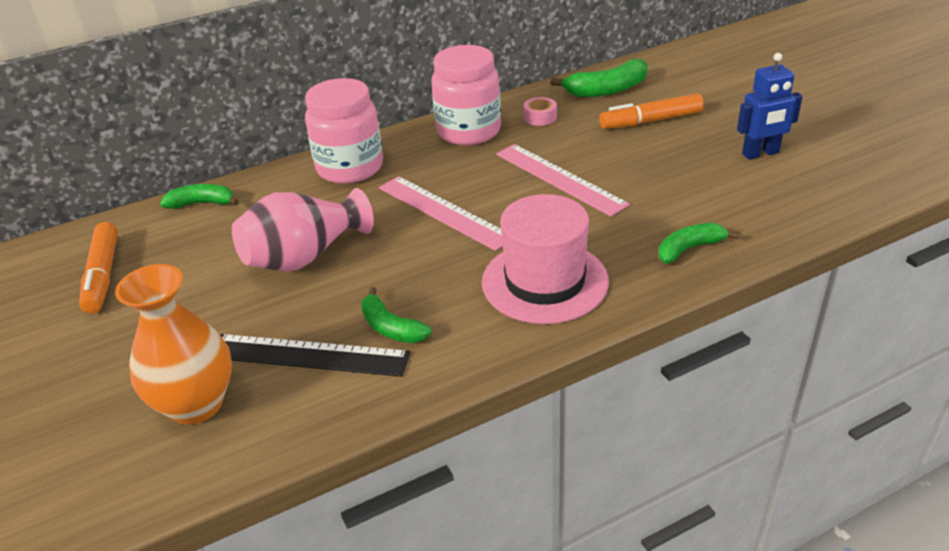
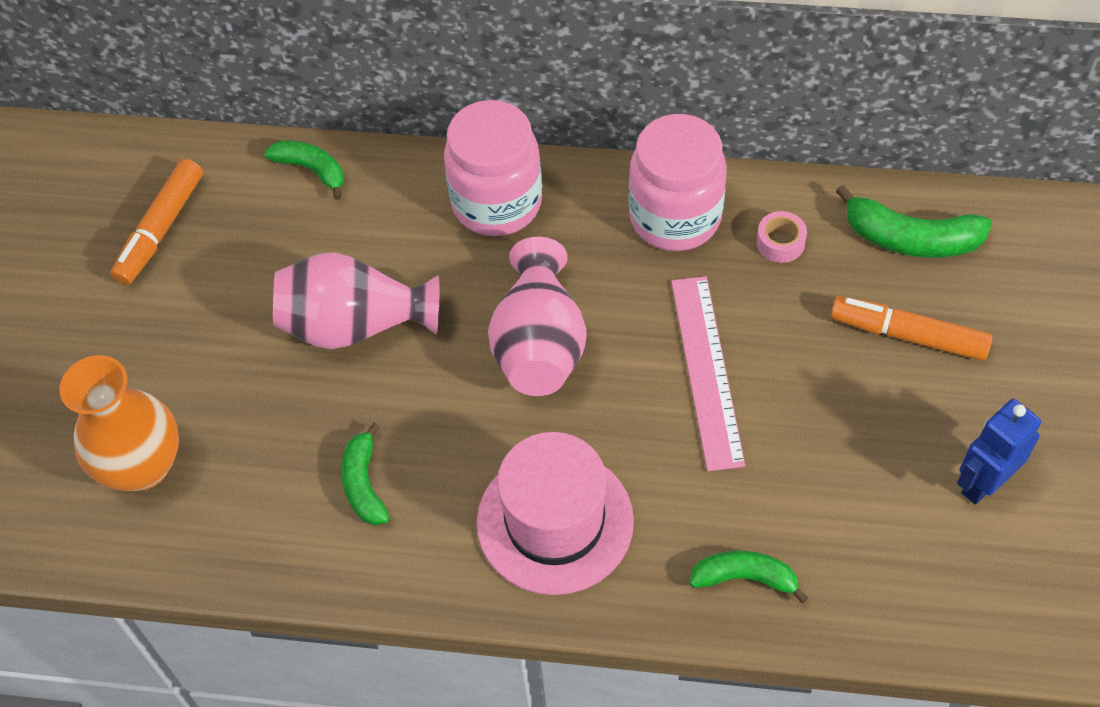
camera: 35 degrees right, 20 degrees up
(308, 355) = (269, 469): black ruler -> none
(444, 212) = (539, 344): pink ruler -> pink vase
(760, 154) = (983, 482): blue robot -> blue robot turned 120 degrees clockwise

